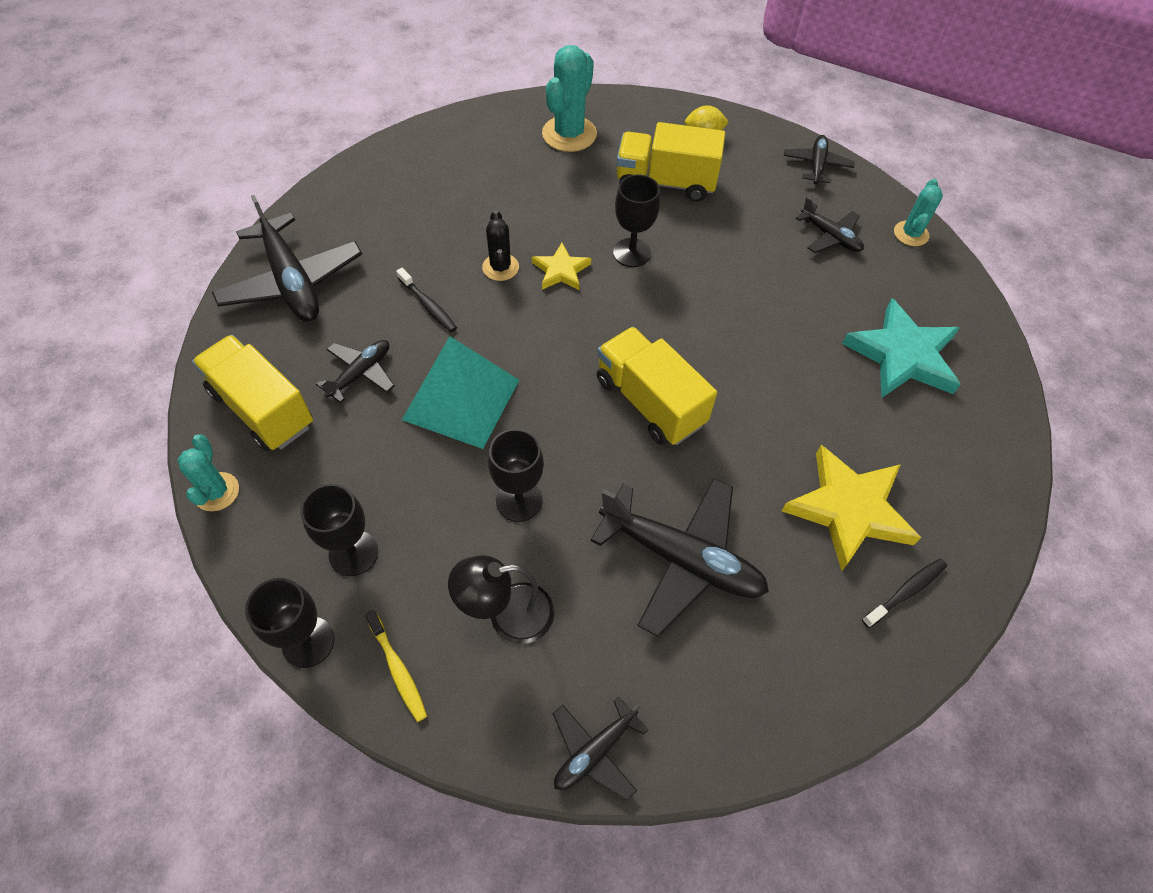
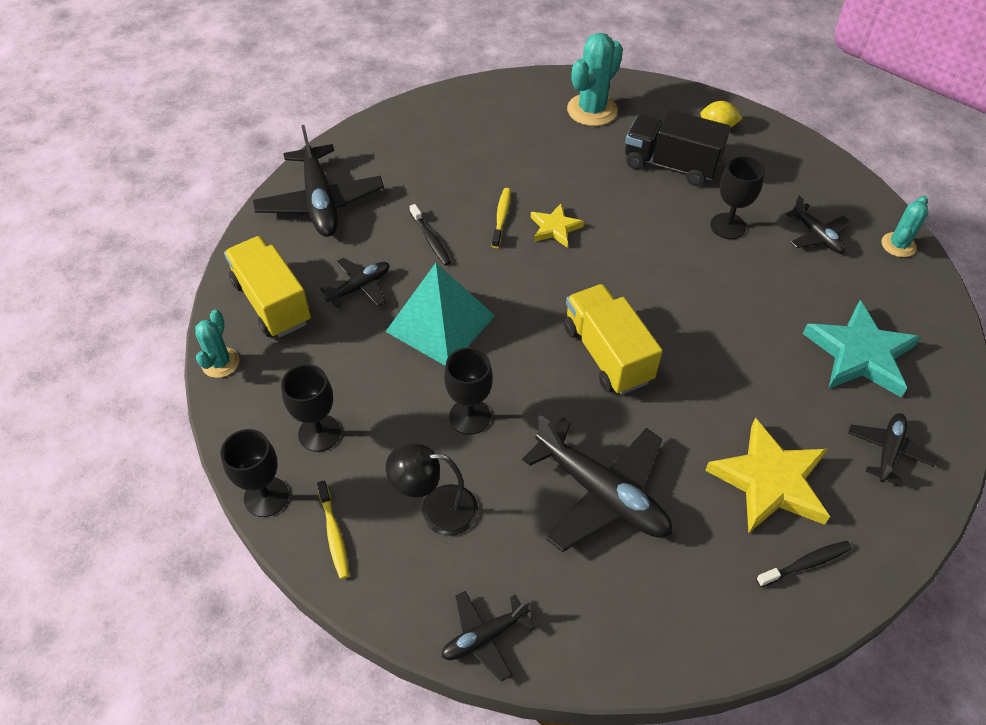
camera: 15 degrees right, 5 degrees down
(500, 267) = (501, 217): black cactus -> yellow toothbrush
(632, 253) = (623, 222): black goblet -> black goblet (728, 226)
(665, 182) = (670, 165): yellow truck -> black truck
(816, 165) = (820, 169): black plane -> black plane (888, 451)

